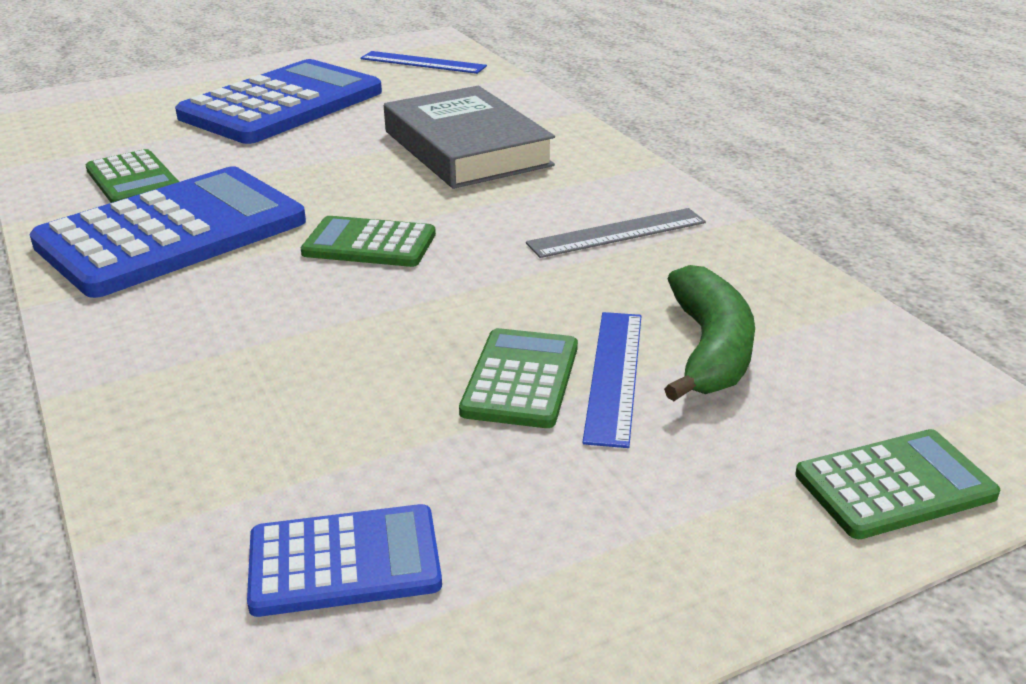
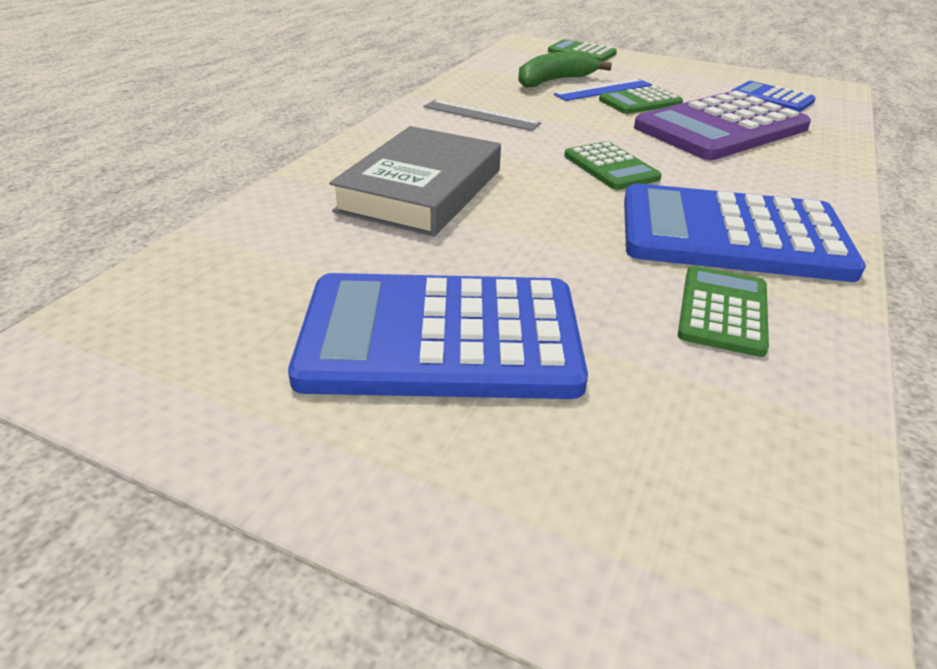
camera: 130 degrees left, 5 degrees up
(335, 388) = (721, 128): none -> purple calculator
(422, 63) = (178, 311): blue ruler -> none

